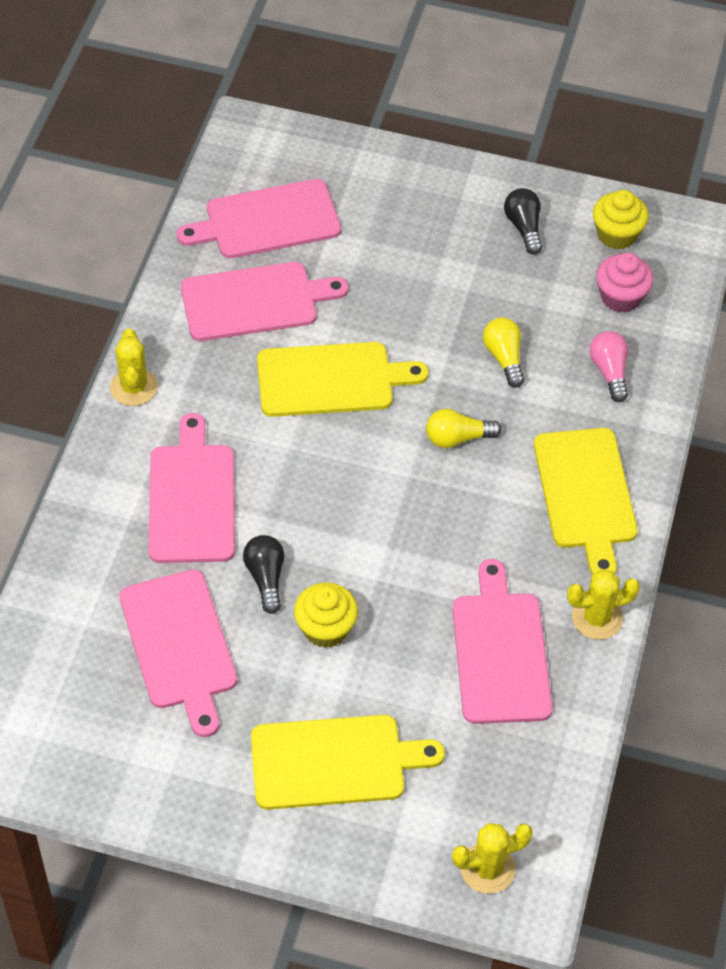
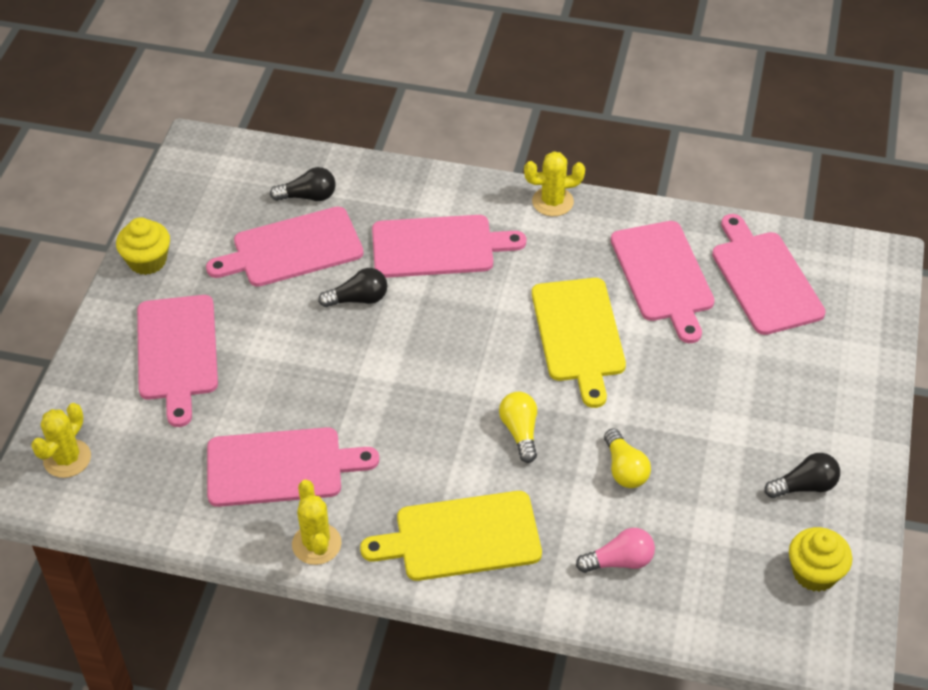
camera: 90 degrees right, 5 degrees down
(93, 629) = (308, 196): none -> black light bulb
(325, 628) = (307, 341): yellow cupcake -> yellow cupcake (147, 261)
(334, 762) = (177, 352): yellow cutting board -> pink cutting board
(487, 868) = (67, 458): yellow cactus -> yellow cactus turned 45 degrees clockwise
(504, 358) = (624, 469): yellow light bulb -> yellow light bulb turned 90 degrees clockwise
(620, 297) = (724, 574): pink cupcake -> none

